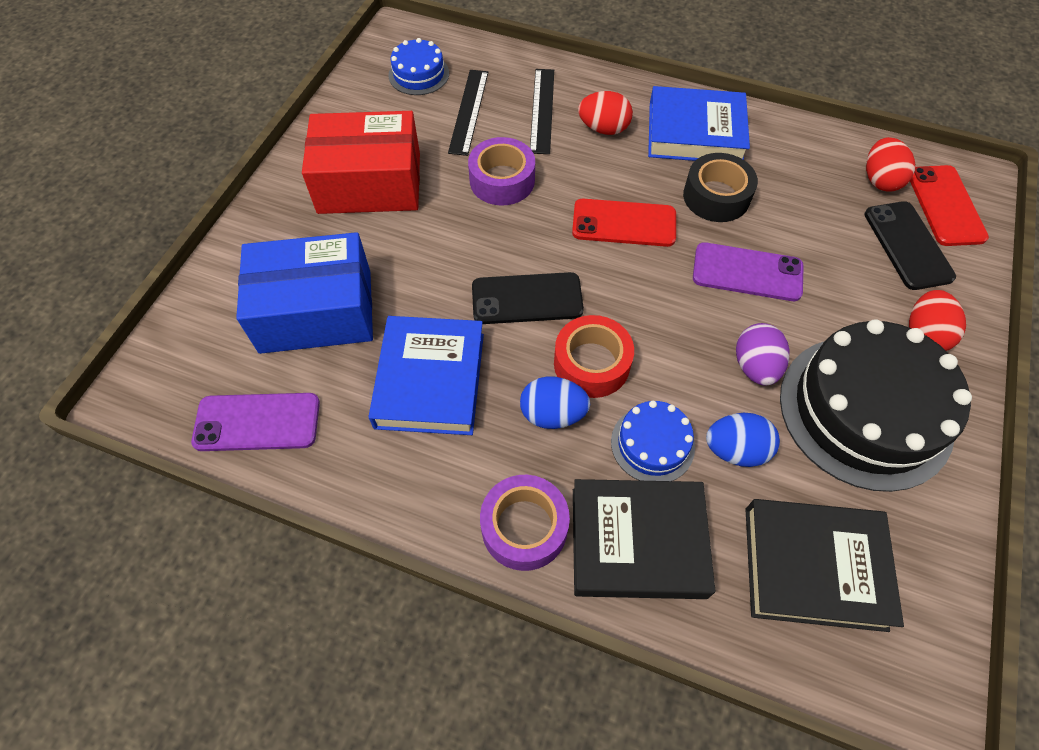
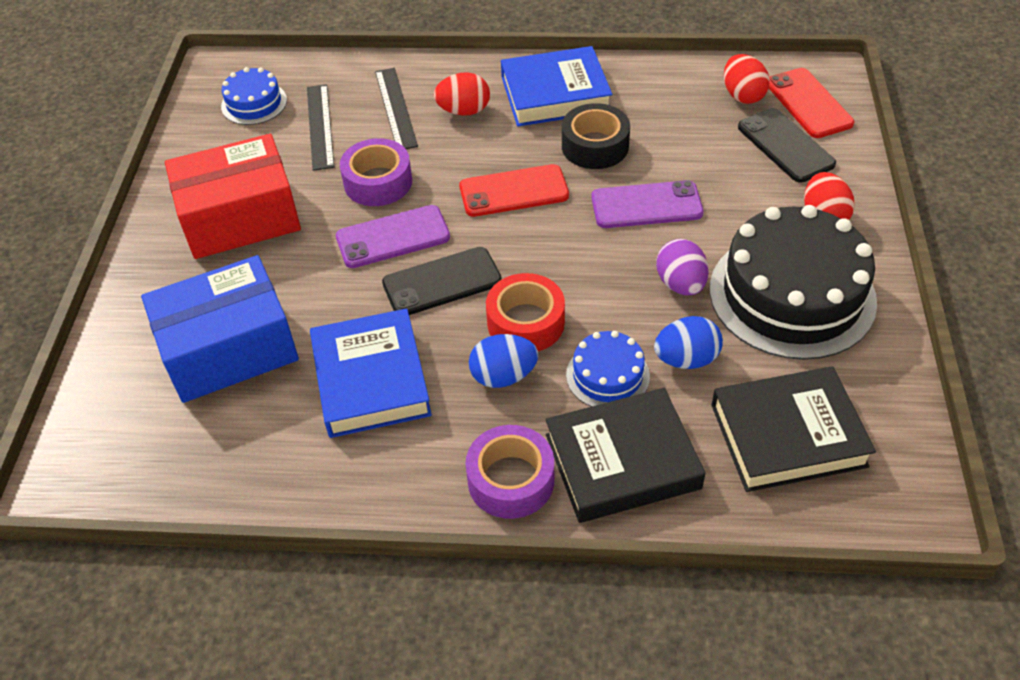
camera: 15 degrees left, 10 degrees down
(257, 422) = (206, 465): purple phone -> purple phone (393, 237)

